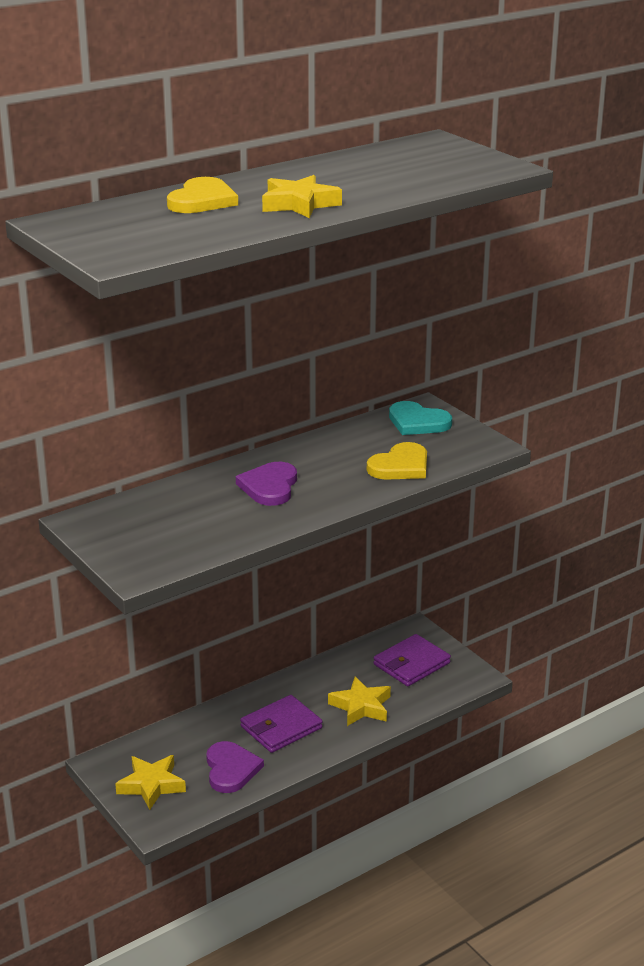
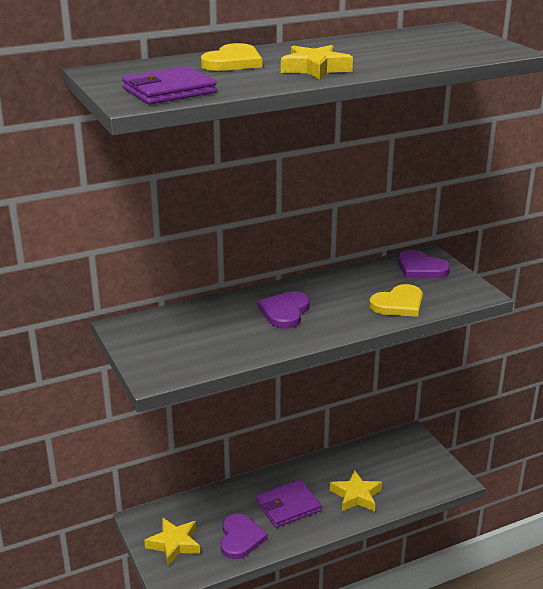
camera: 10 degrees right, 0 degrees up
(411, 664) = (403, 463): purple wallet -> purple wallet (169, 91)
(417, 422) = (420, 268): turquoise heart -> purple heart

